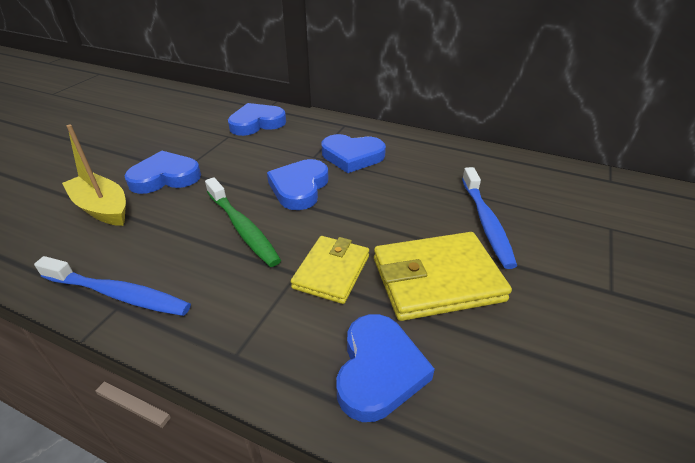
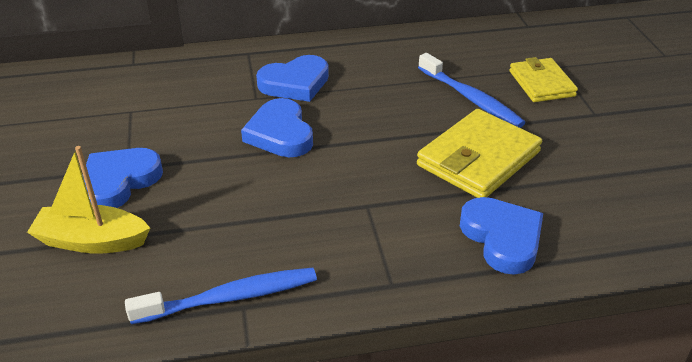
camera: 35 degrees left, 0 degrees up
(242, 227) = (271, 192): green toothbrush -> none
(256, 123) = (145, 85): blue heart -> none
(331, 272) = (394, 190): yellow wallet -> yellow wallet (541, 83)

